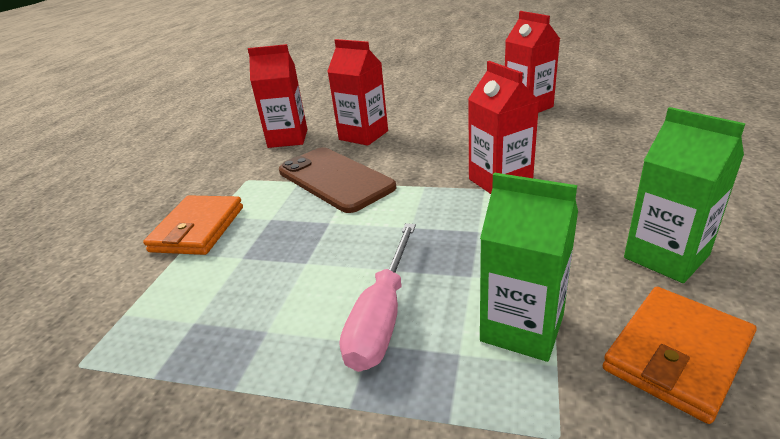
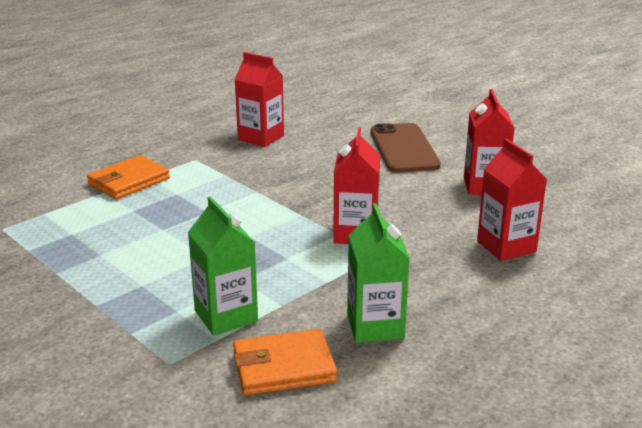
camera: 30 degrees right, 5 degrees down
(335, 179) = (249, 184): brown phone -> brown phone (403, 148)
(363, 135) = (317, 157): red carton -> red carton (506, 246)
(382, 316) = (164, 276): pink screwdriver -> none

